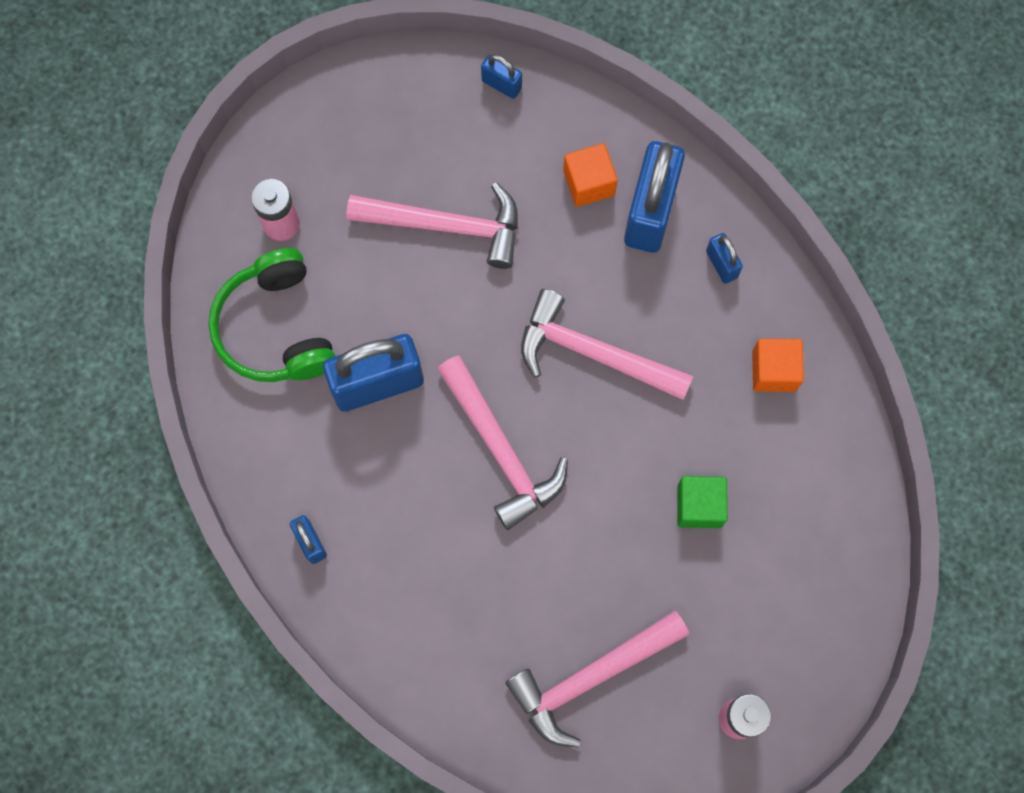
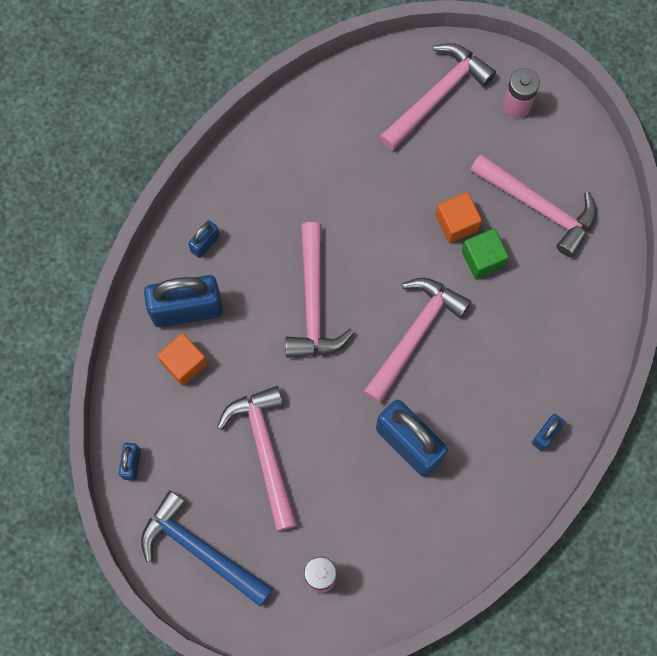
camera: 115 degrees left, 0 degrees up
(276, 328) = (403, 539): green headphones -> none
(373, 115) = (200, 550): none -> blue hammer
(699, 506) = (388, 186): green cube -> green cube (483, 258)
(774, 371) = (268, 177): orange cube -> orange cube (456, 223)
(794, 624) = (437, 95): none -> pink hammer

